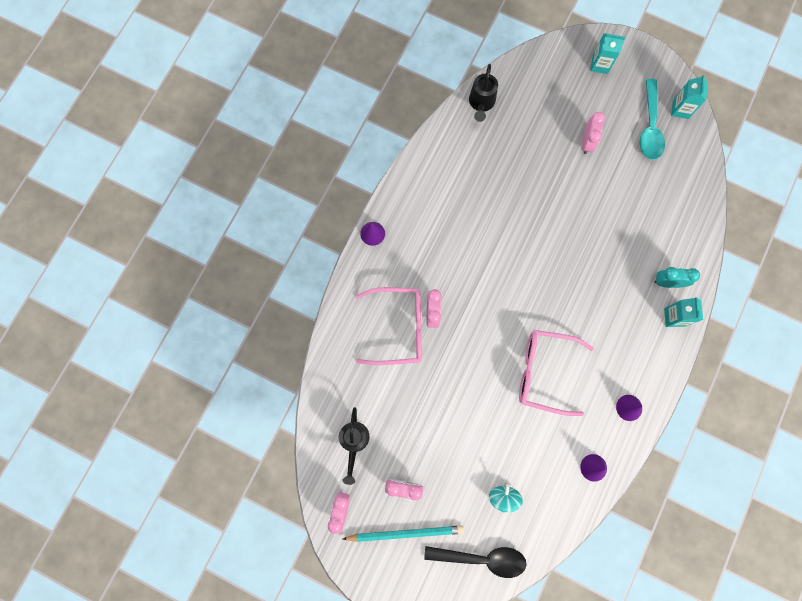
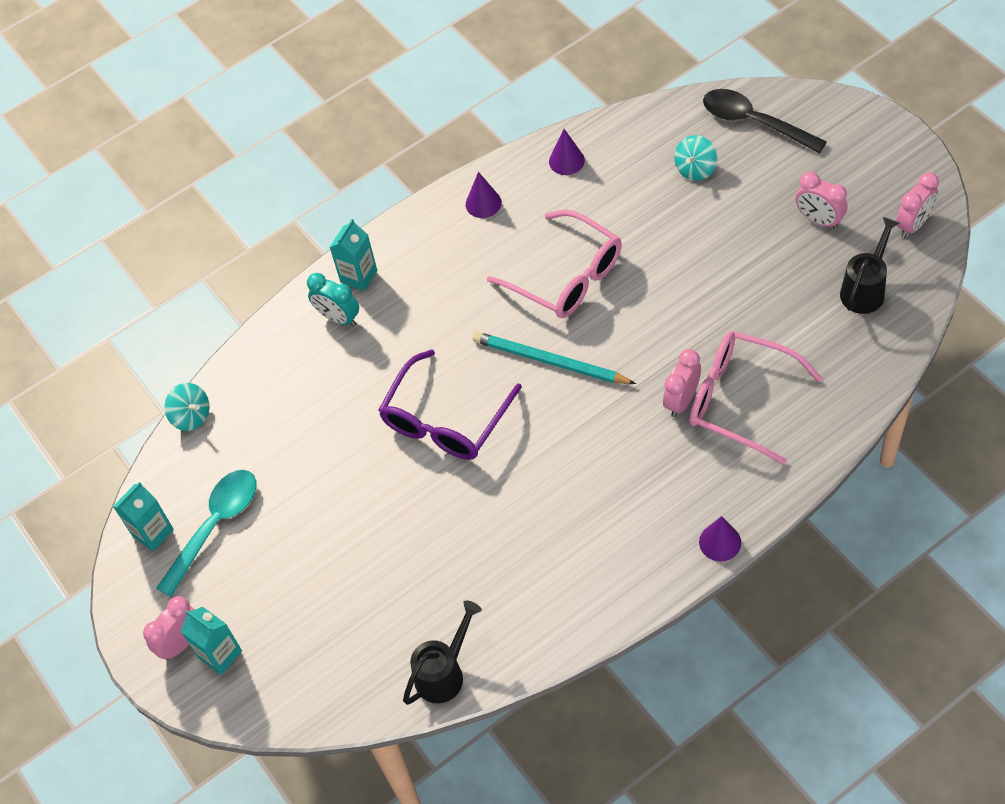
camera: 145 degrees left, 20 degrees down
(405, 533) = (838, 175): turquoise pencil -> turquoise pencil (550, 361)
(562, 242) = (445, 420): none -> purple glasses
(586, 142) = (321, 542): pink clock -> pink clock (181, 643)
(709, 183) = (191, 416): none -> turquoise spinning top

